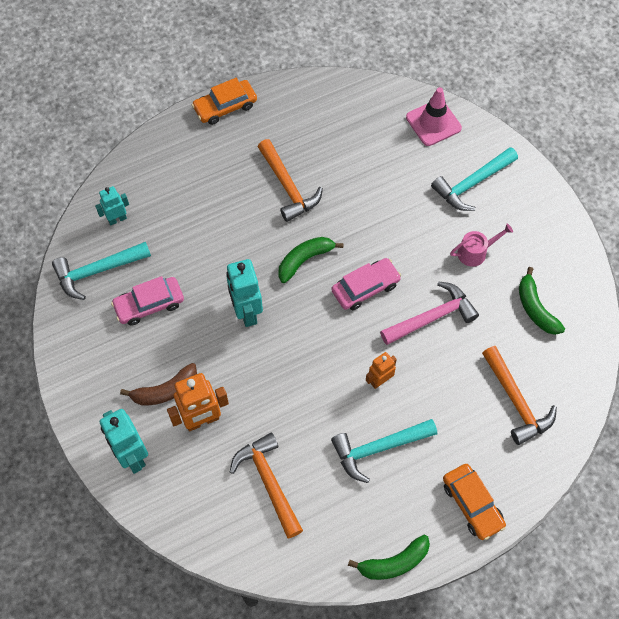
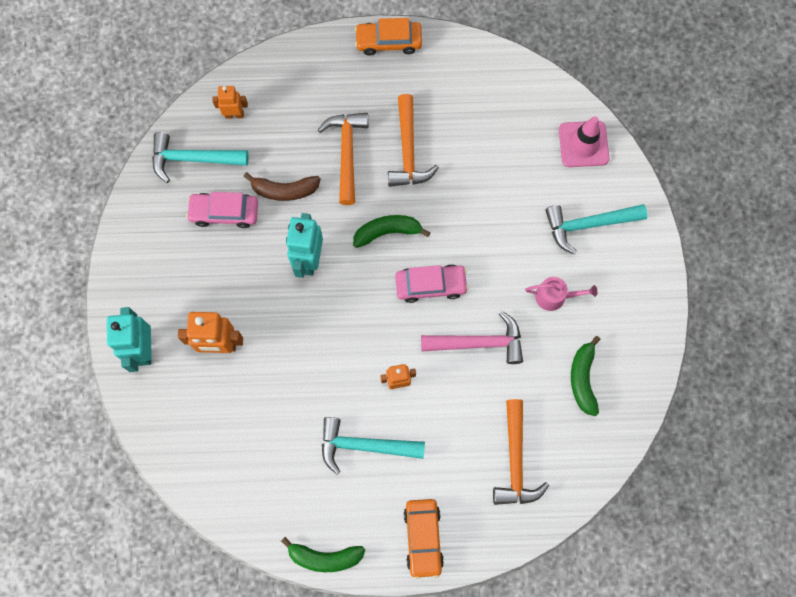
camera: 25 degrees right, 10 degrees up
(117, 219) = (234, 114): turquoise robot -> orange robot
(165, 390) = (200, 302): brown banana -> brown banana (284, 190)
(269, 482) = (251, 430): orange hammer -> orange hammer (347, 153)

